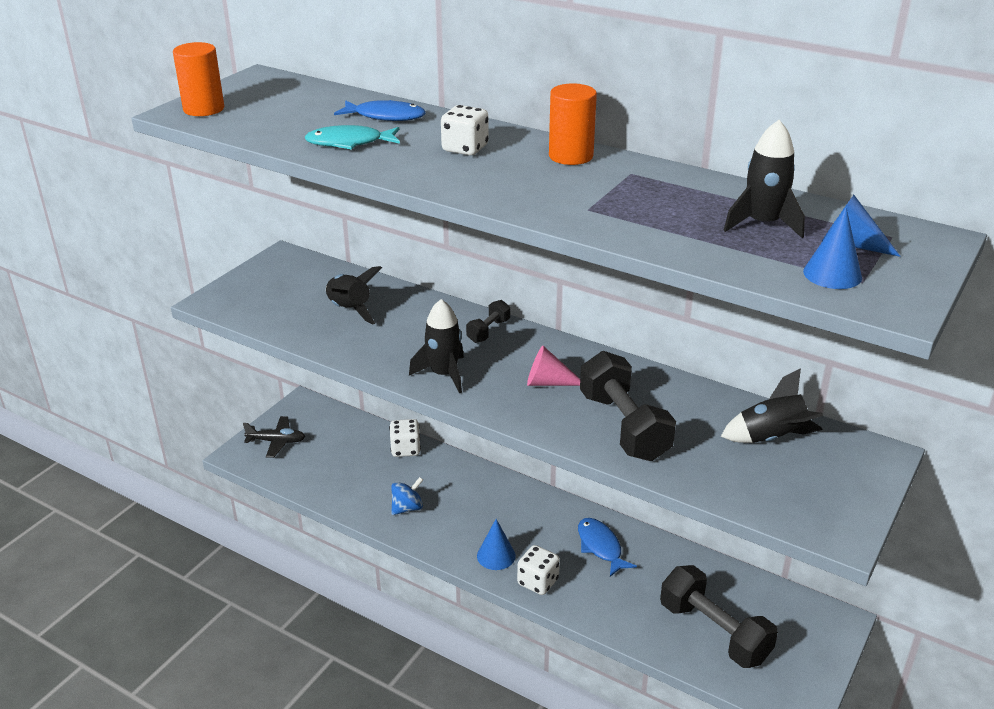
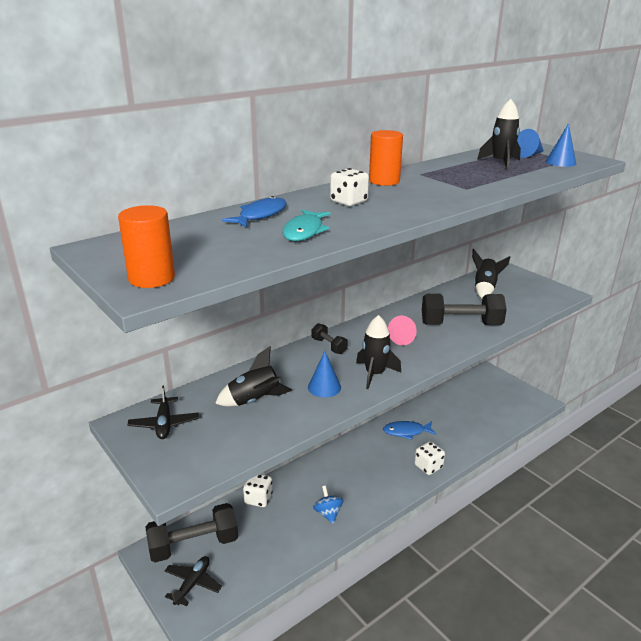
camera: 70 degrees left, 5 degrees down
(290, 274) = (164, 424): none -> black plane
(496, 555) = (397, 479): blue cone -> blue cone (324, 387)
(714, 632) = (487, 412): black dumbbell -> black dumbbell (194, 545)

